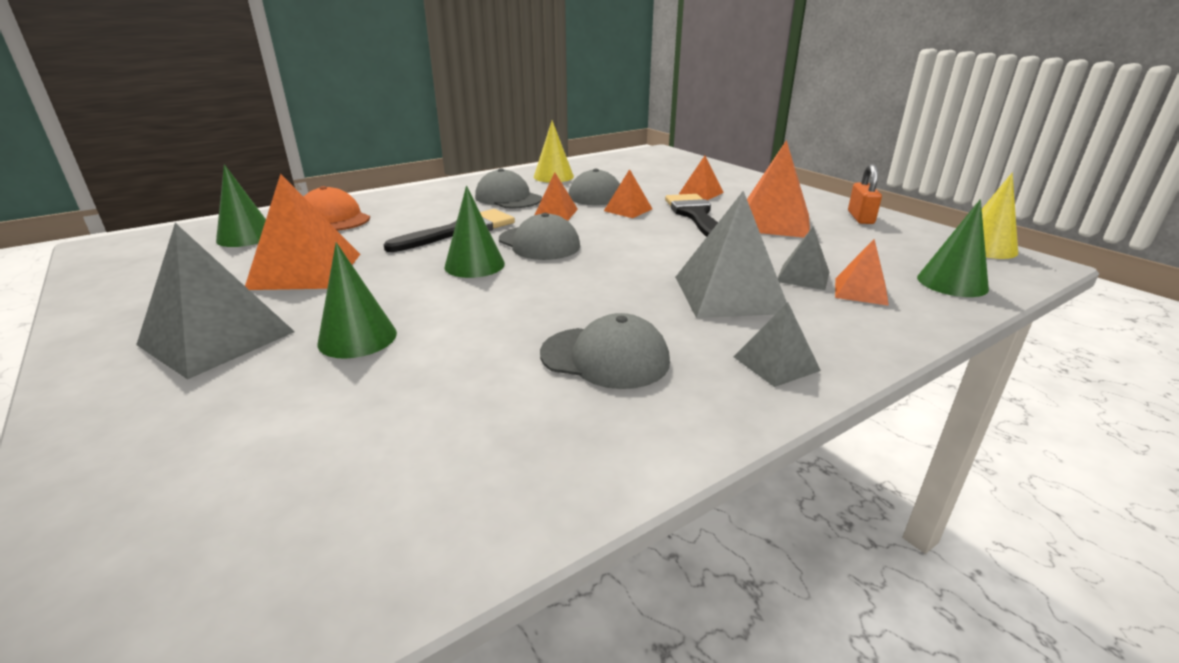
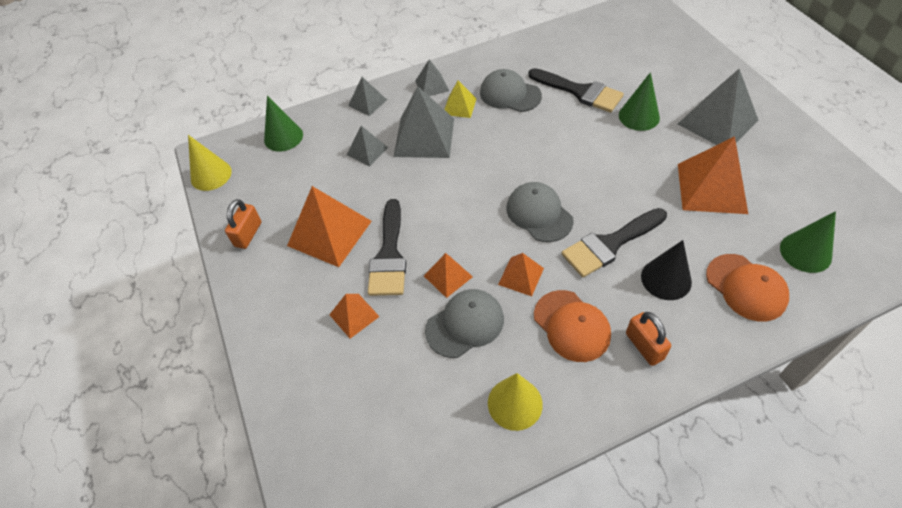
camera: 165 degrees left, 25 degrees up
(410, 218) = (666, 279): none -> black cone
(448, 195) = (644, 346): none -> orange padlock
(458, 370) = (580, 92): none -> black brush
(474, 265) = (587, 185): green cone -> none
(508, 198) = (571, 326): grey cap -> orange cap
(696, 334) = (459, 106): none -> yellow pyramid
(860, 291) = (345, 133): orange pyramid -> none
(875, 330) = (367, 102): none -> grey pyramid

